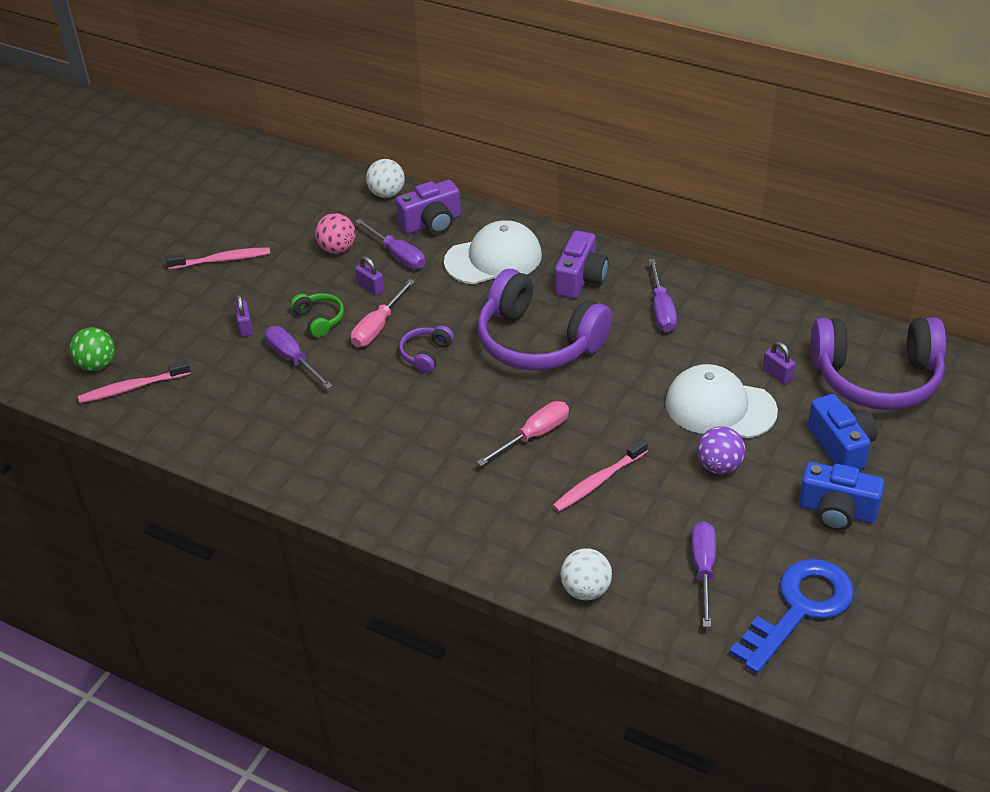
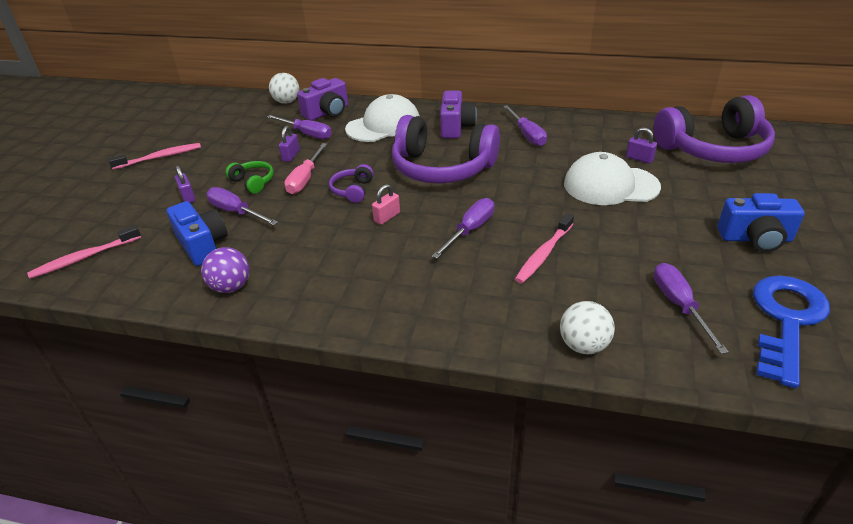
camera: 15 degrees left, 5 degrees down
(97, 365) = (48, 246): green ball -> none
(337, 249) = (256, 137): pink ball -> none
(370, 287) = (291, 156): purple padlock -> purple padlock turned 75 degrees clockwise
(451, 399) = (387, 217): none -> pink padlock
(534, 435) = (470, 230): pink screwdriver -> purple screwdriver
(719, 466) = (637, 224): purple ball -> purple ball (231, 287)
(841, 446) = (722, 194): blue camera -> blue camera (202, 245)

